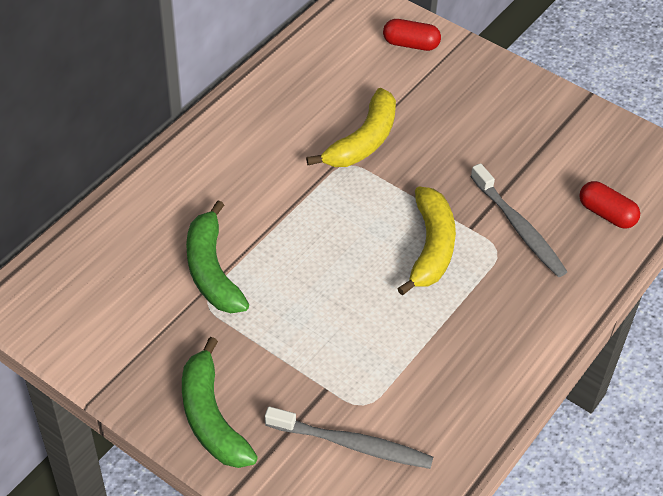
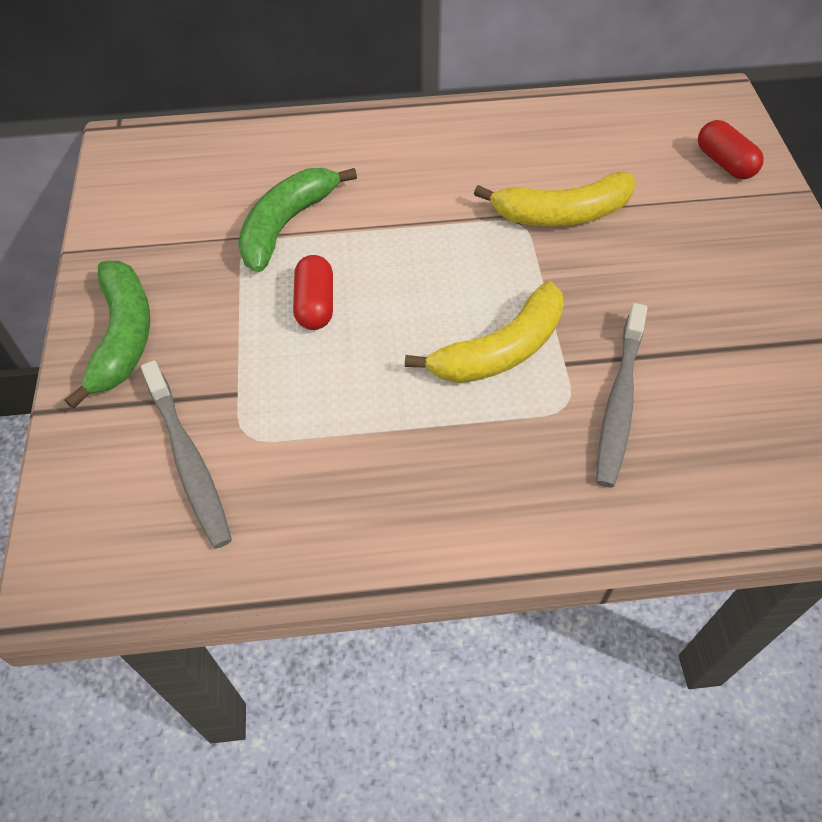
camera: 50 degrees right, 5 degrees up
(211, 417) = (123, 337): green banana -> green banana turned 150 degrees clockwise
(606, 214) = (745, 466): red capsule -> red capsule (315, 304)

